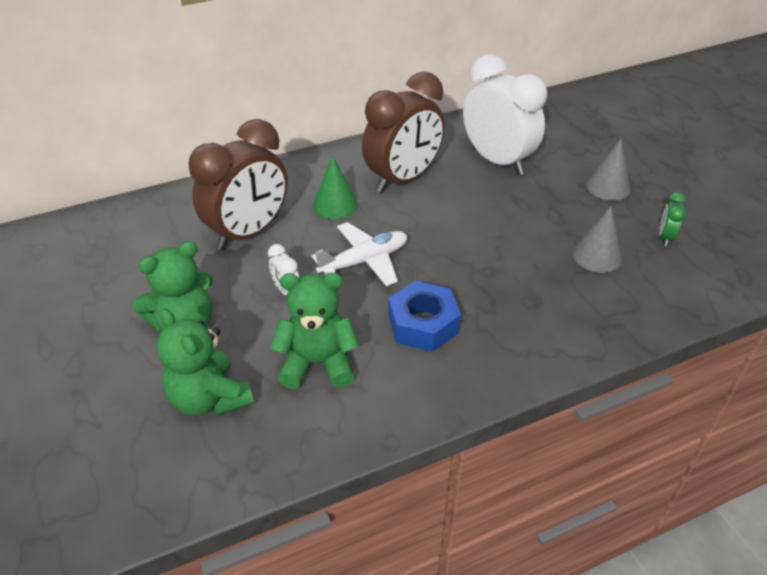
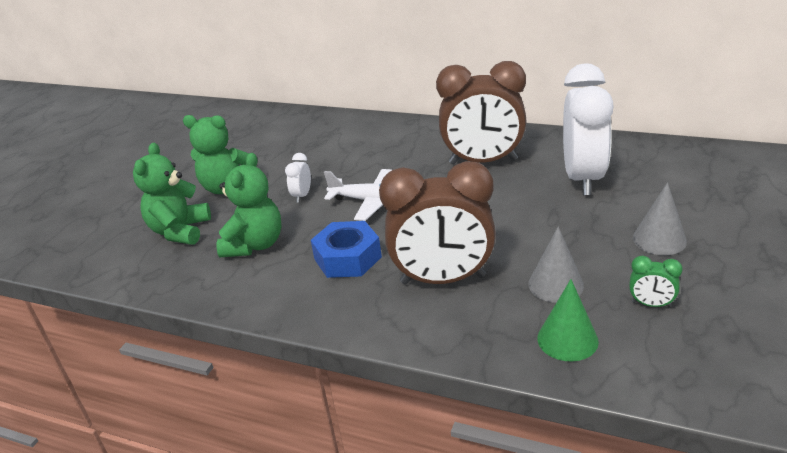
camera: 50 degrees right, 10 degrees down
(248, 233) = (333, 153): brown clock -> brown clock (443, 279)
(318, 363) = (255, 245): green teddy bear -> green teddy bear turned 60 degrees clockwise
(335, 204) = (410, 159): green cone -> green cone (567, 339)
(665, 237) = (651, 304): green clock -> green clock turned 135 degrees counterclockwise

